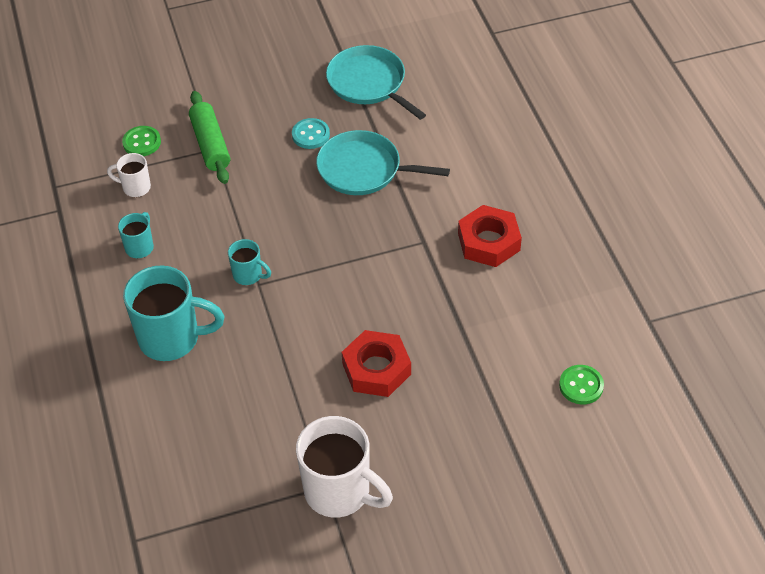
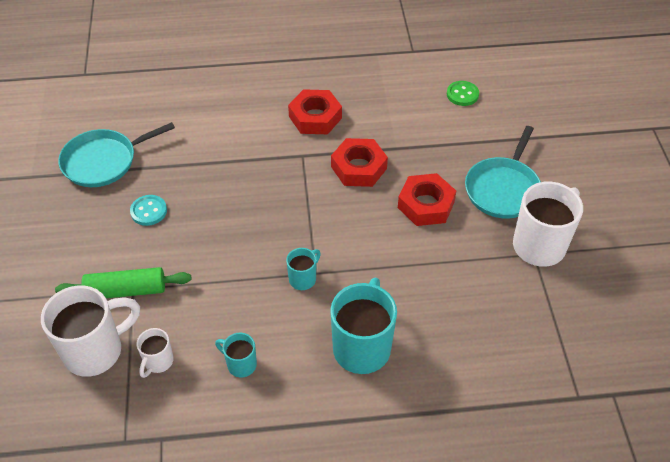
camera: 80 degrees left, 0 degrees up
(142, 142) = (96, 351): green button -> white mug
(363, 169) = (207, 180): turquoise pan -> turquoise pan (503, 189)
(418, 296) = (358, 167): none -> red nut

